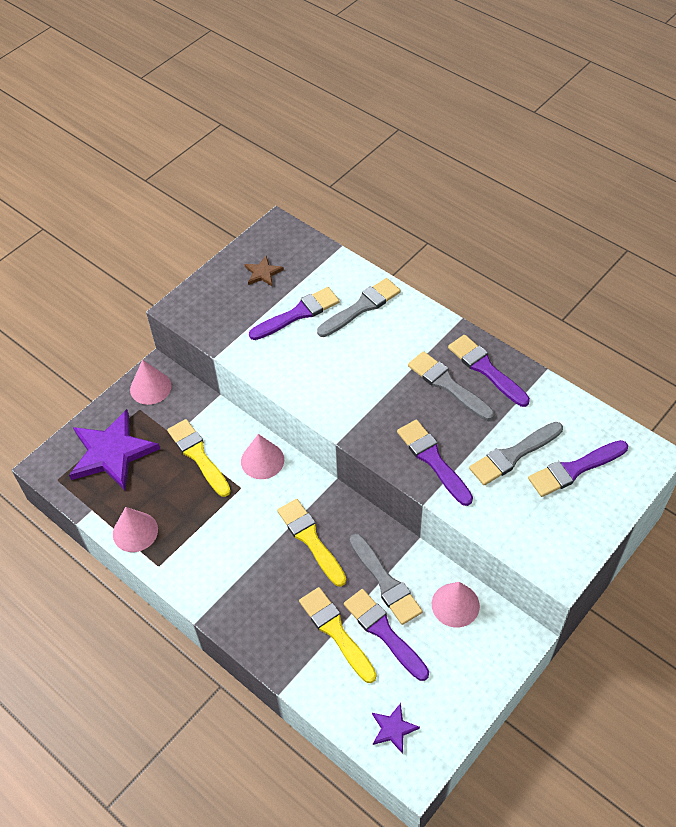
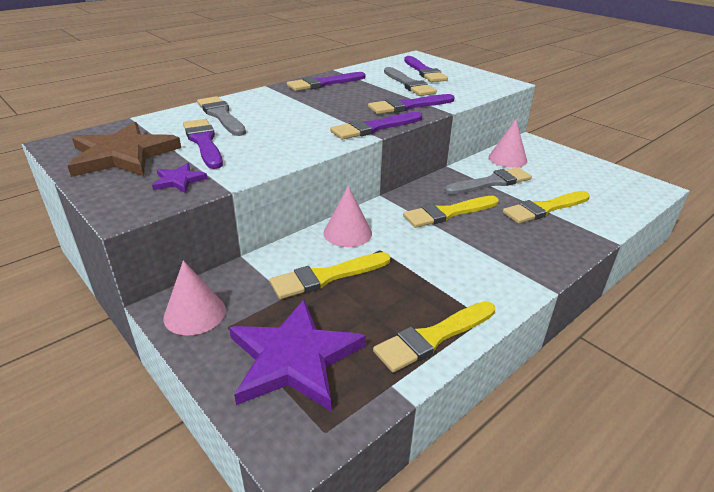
camera: 85 degrees left, 20 degrees down
(135, 531) = (433, 337): pink cone -> yellow brush
(263, 273) = (123, 155): brown star -> brown star, size x2.19
(383, 632) = (539, 188): purple brush -> purple brush (374, 128)
(393, 729) = (624, 192): purple star -> purple star (179, 180)
(447, 385) = (333, 95): grey brush -> none

